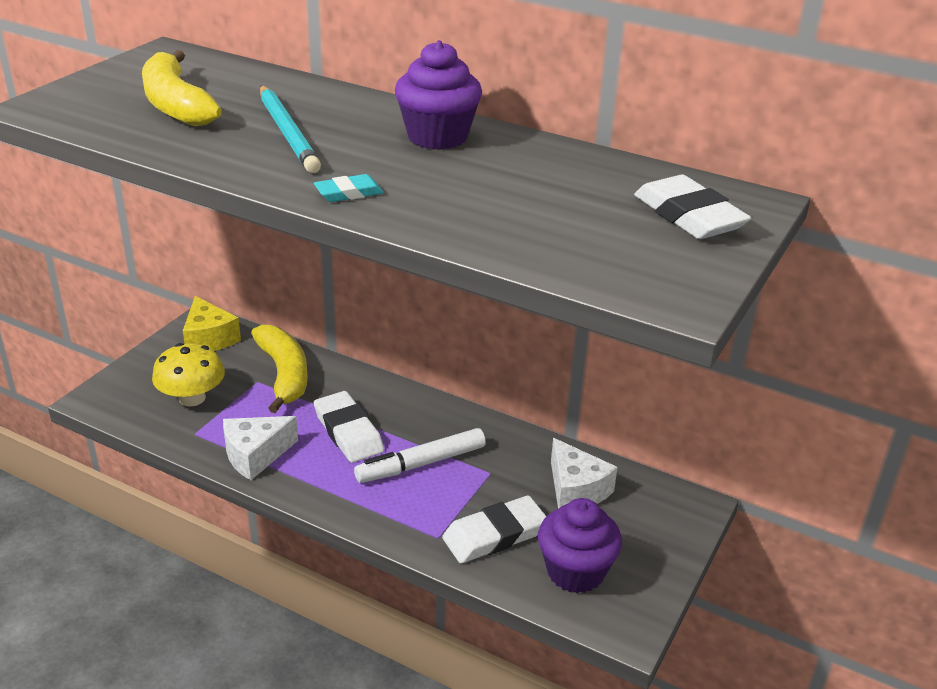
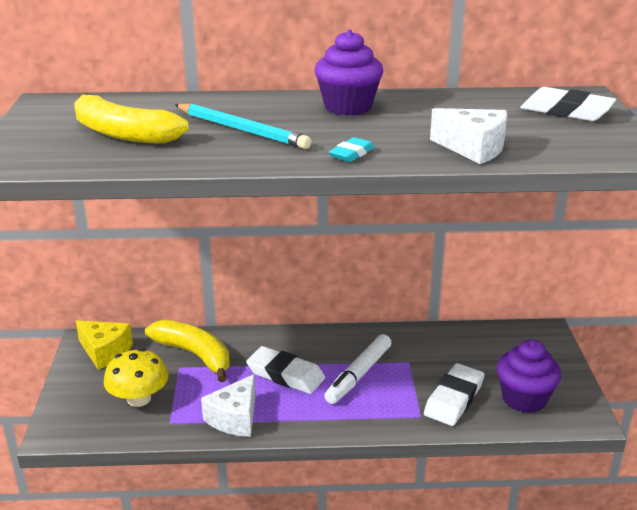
camera: 30 degrees left, 5 degrees down
(576, 490) = (471, 350): white cheese -> white cheese (474, 148)

